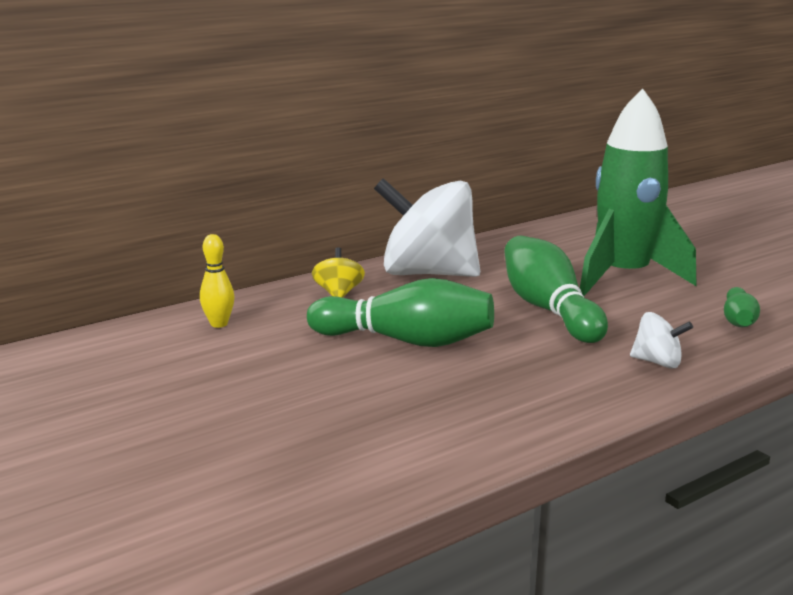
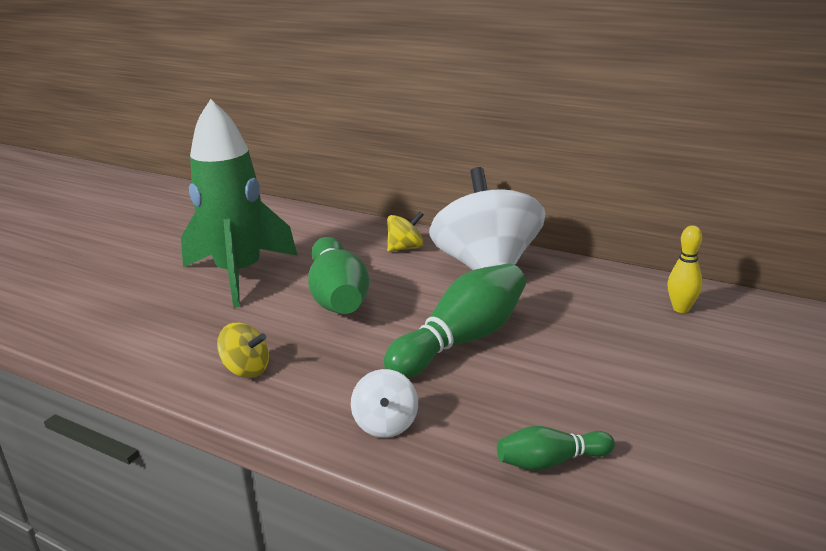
camera: 65 degrees right, 5 degrees up
(219, 324) = (315, 229): yellow bowling pin -> yellow bowling pin (681, 308)
(516, 407) = (246, 370): none -> yellow spinning top
(623, 277) = (598, 363): green rocket -> green rocket (239, 274)

